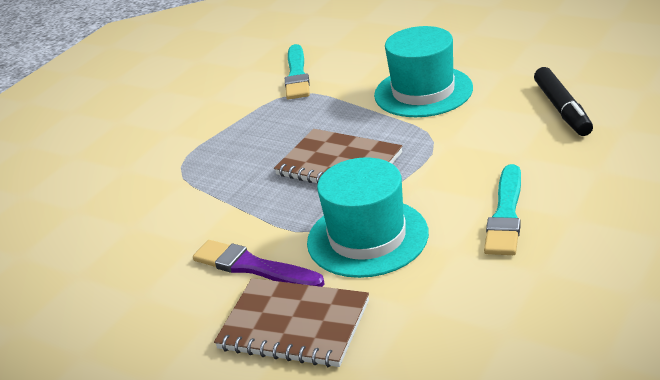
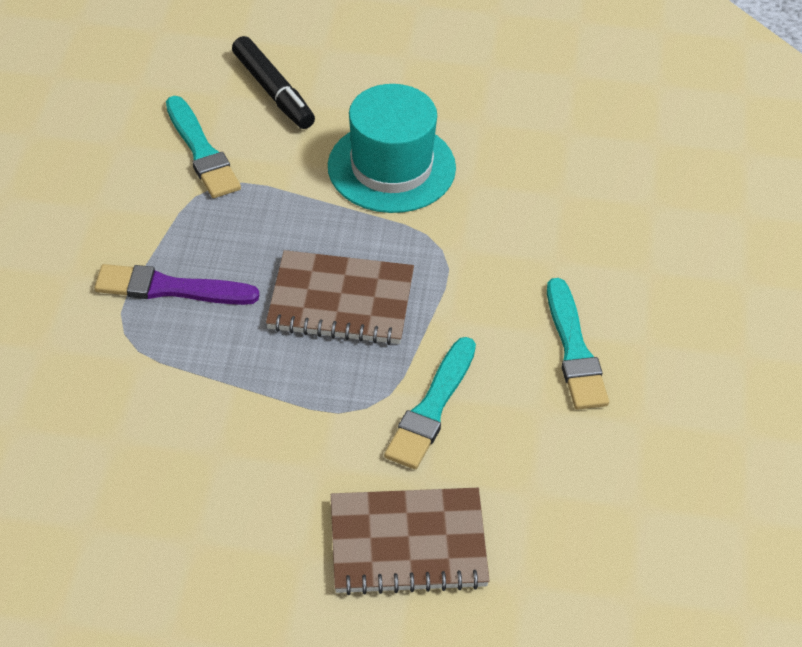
camera: 30 degrees left, 15 degrees up
(253, 267) = (316, 474): purple brush -> purple brush (170, 288)
(367, 237) = (432, 408): turquoise hat -> turquoise brush
(562, 109) = (574, 181): black marker -> black marker (273, 91)

